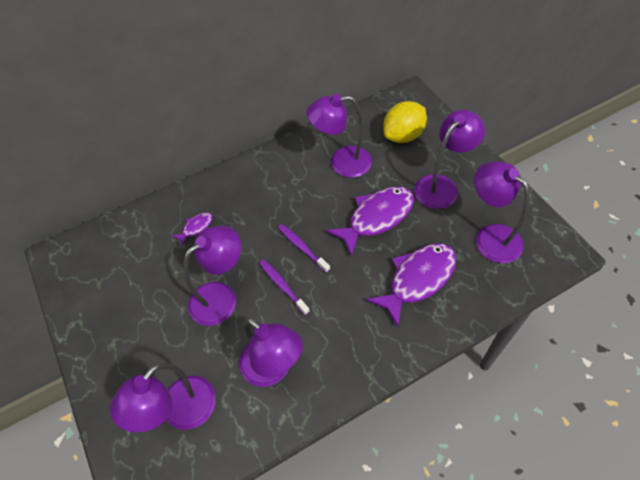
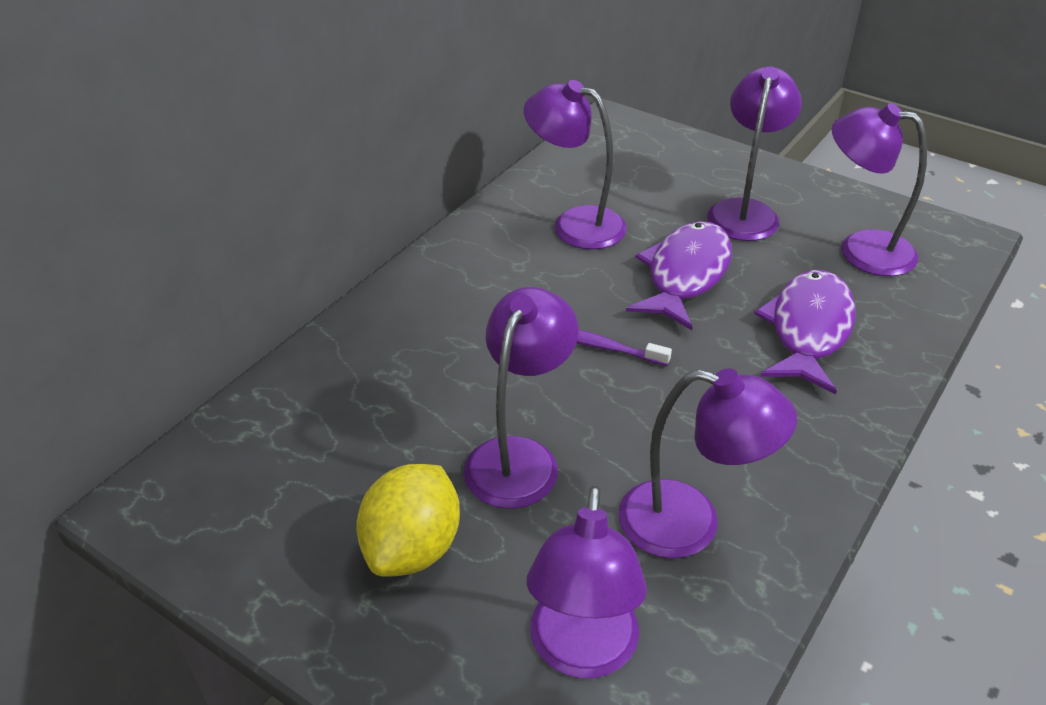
camera: 30 degrees left, 15 degrees down
(196, 228) = (395, 377): purple fish -> none
(282, 286) = (611, 407): purple toothbrush -> none
(341, 163) = (575, 224): purple lamp -> purple lamp turned 60 degrees clockwise
(403, 136) = (640, 169): yellow lemon -> yellow lemon (412, 548)

